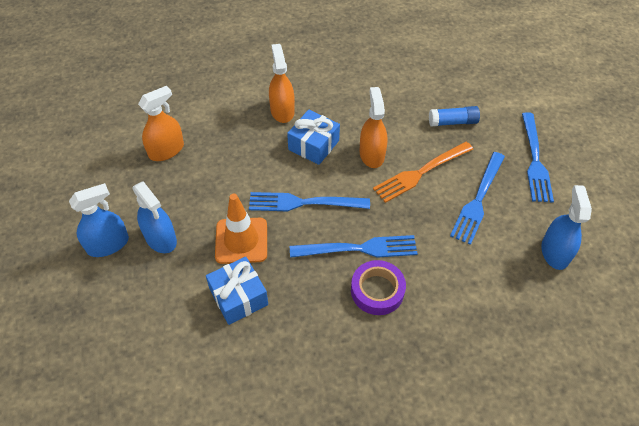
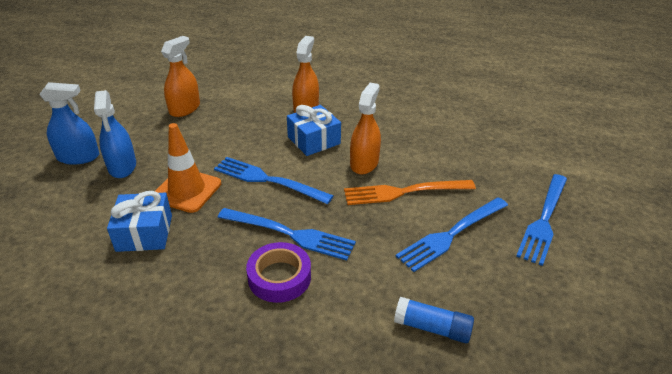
camera: 25 degrees right, 15 degrees down
(166, 150) = (185, 109): orange spray bottle -> orange spray bottle turned 45 degrees counterclockwise
(452, 122) = (469, 161): blue glue stick -> blue glue stick (432, 328)
(554, 252) = (513, 315): blue spray bottle -> none

